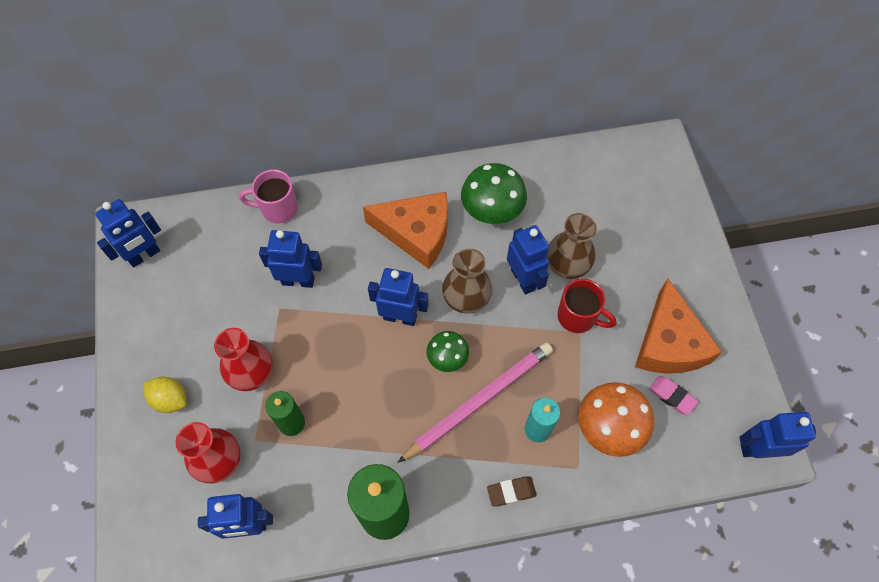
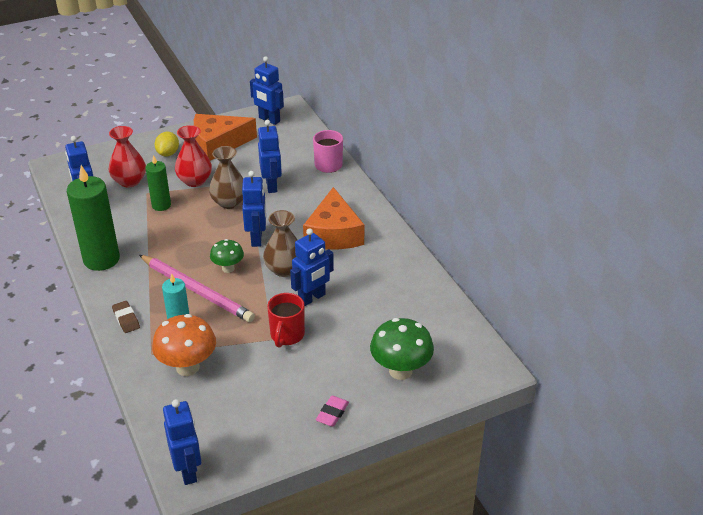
camera: 75 degrees right, 25 degrees down
(491, 213) = (369, 270): green mushroom -> green mushroom (400, 371)
(567, 264) = (336, 322): brown vase -> brown vase (229, 202)
(668, 343) = (278, 397): orange cheese -> orange cheese (218, 144)
(672, 396) = (226, 405): pink eraser -> pink eraser (332, 413)

